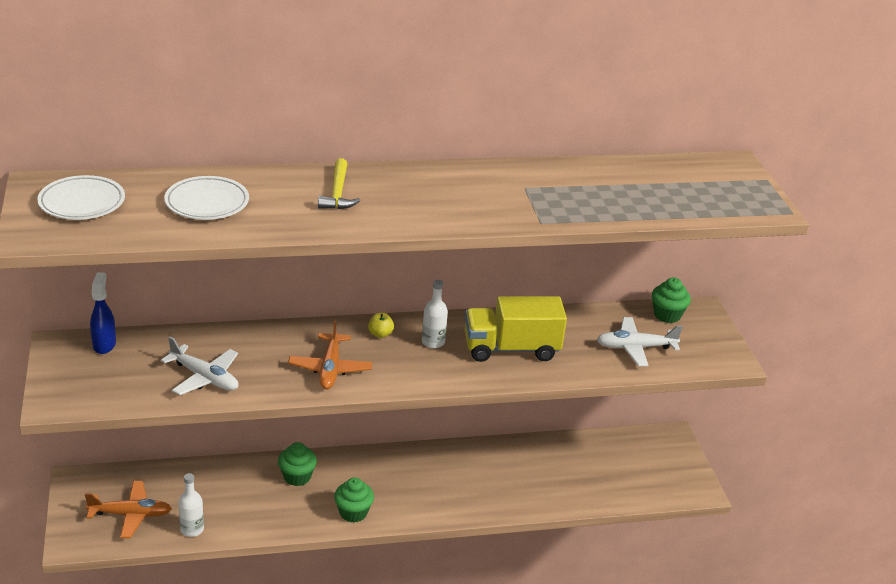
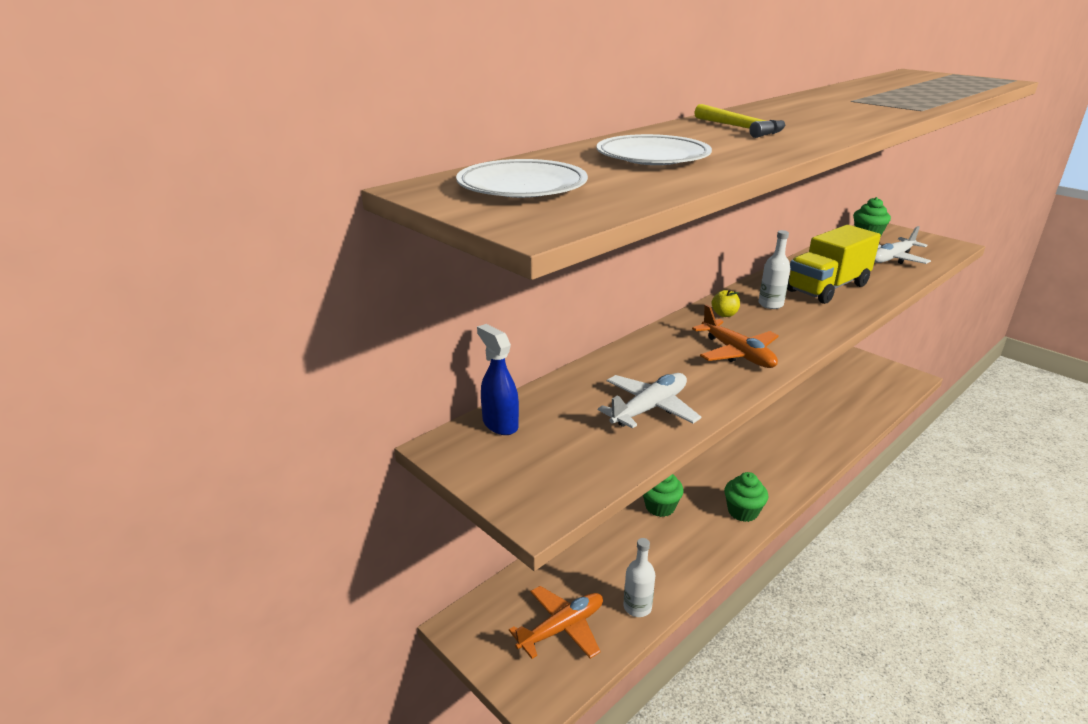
camera: 30 degrees left, 5 degrees down
(205, 378) = (650, 408): white plane -> white plane turned 45 degrees counterclockwise

